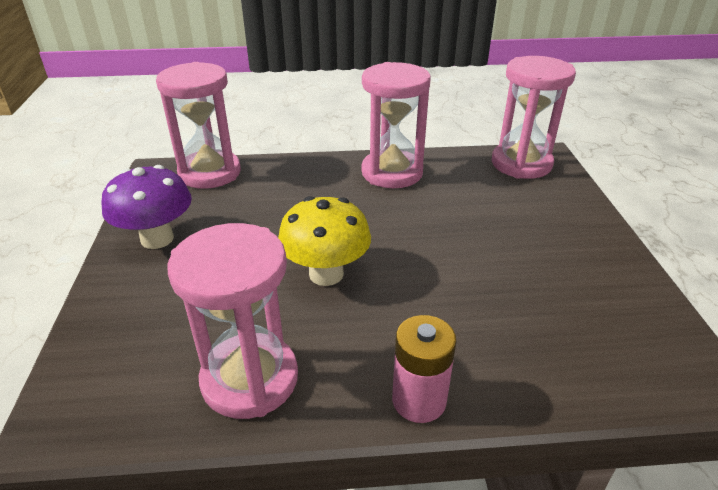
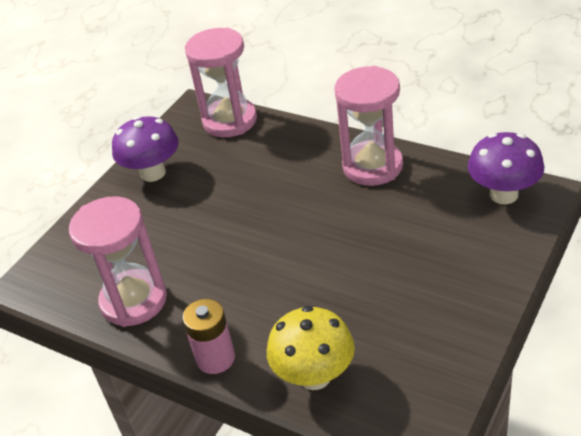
camera: 40 degrees right, 5 degrees up
(326, 274) = (238, 244): yellow mushroom -> yellow mushroom (314, 376)
(521, 164) = (503, 194): pink hourglass -> purple mushroom

